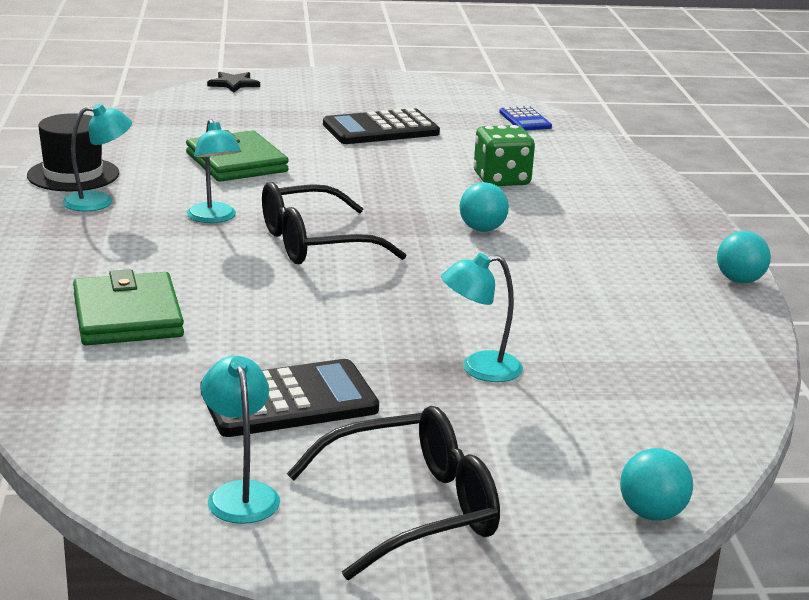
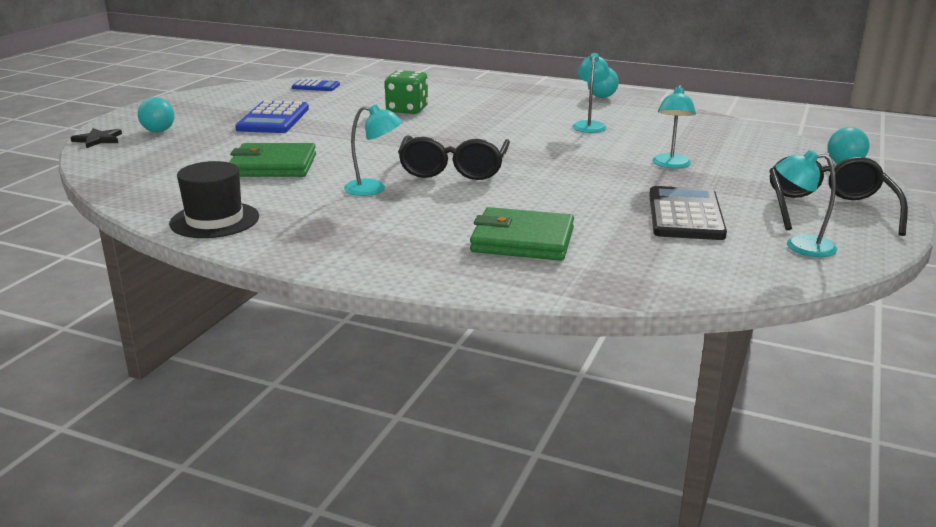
camera: 60 degrees left, 0 degrees up
(99, 201) = (289, 219): turquoise lamp -> turquoise lamp (589, 125)
(381, 129) = (273, 119): black calculator -> blue calculator
(482, 229) = (479, 128): turquoise ball -> turquoise ball (158, 131)

